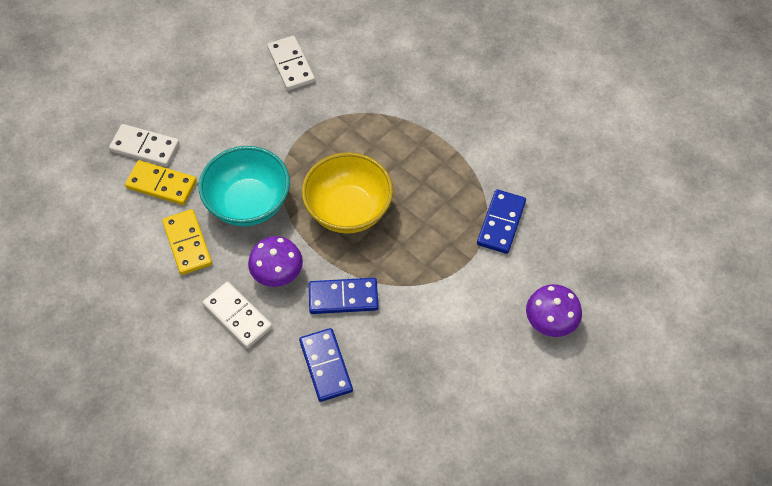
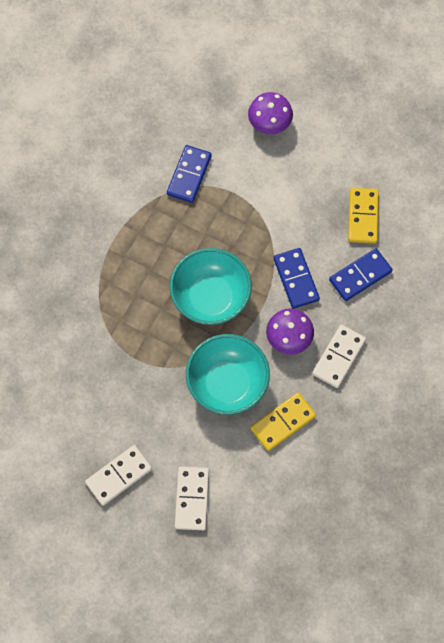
camera: 105 degrees left, 10 degrees up
(161, 184) = (229, 468): yellow domino -> yellow domino (363, 216)
(291, 65) = (60, 394): white domino -> white domino (119, 476)
(348, 210) = (210, 298): yellow bowl -> turquoise bowl
(501, 223) = (189, 175): blue domino -> blue domino turned 75 degrees counterclockwise

